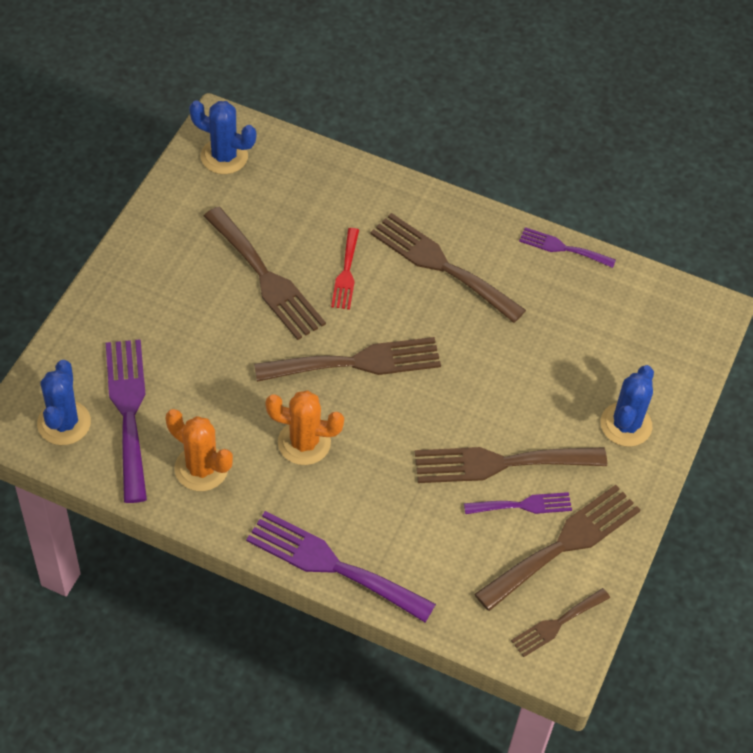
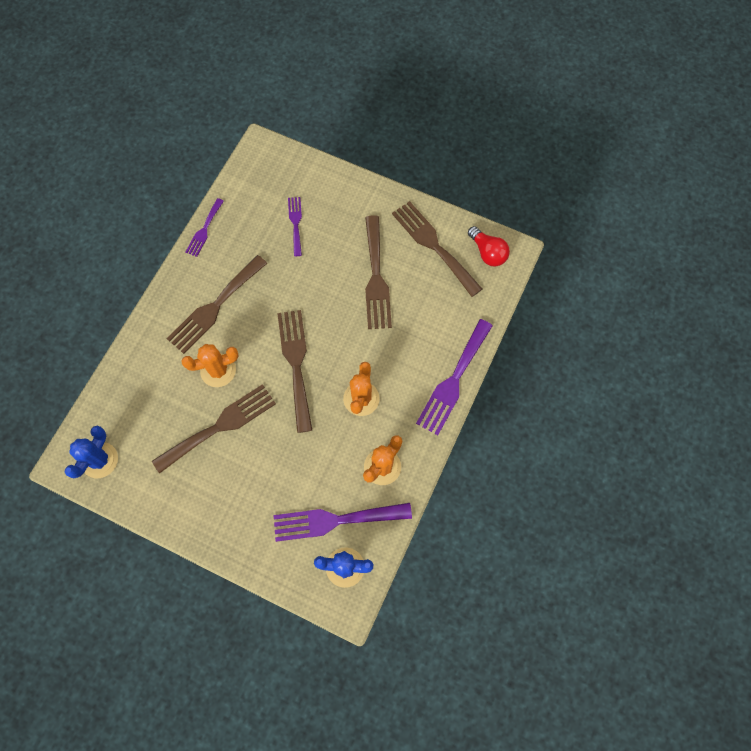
camera: 85 degrees left, 15 degrees up
(346, 273) = (218, 370): red fork -> orange cactus
(523, 505) = (406, 266): purple fork -> purple fork (295, 223)
(557, 624) = (487, 252): brown fork -> red light bulb
(626, 425) = (347, 204): blue cactus -> none

